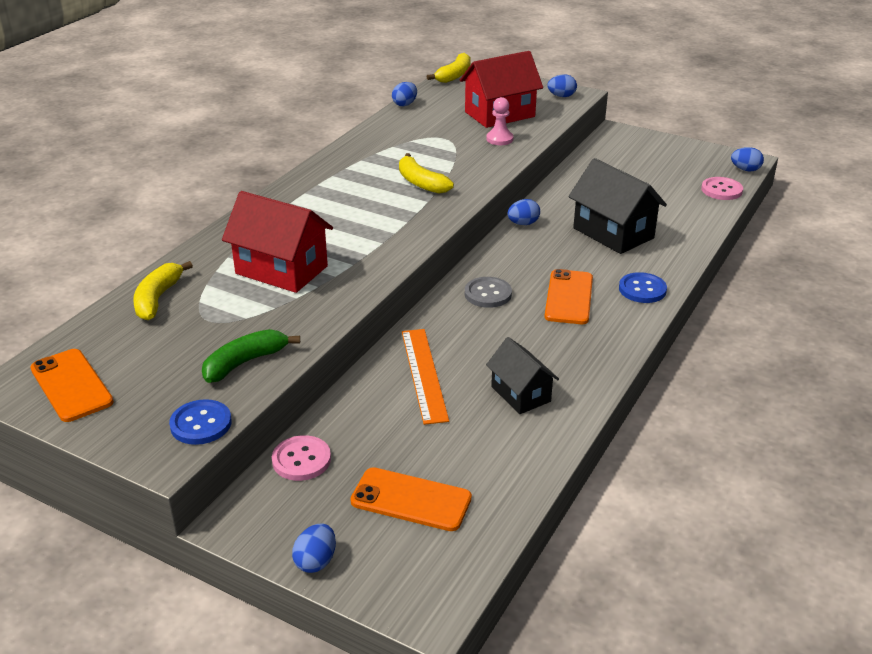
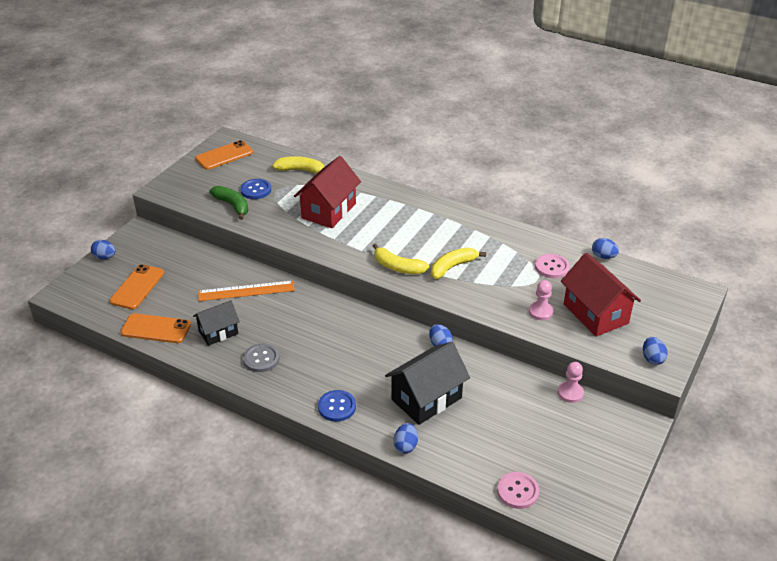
camera: 90 degrees right, 5 degrees up
(201, 424) = (183, 197): blue button -> blue button (256, 190)
(301, 460) = (179, 248): pink button -> pink button (552, 267)
(454, 75) = (682, 286): yellow banana -> yellow banana (398, 267)
(488, 294) = (335, 321): grey button -> grey button (261, 359)
(569, 297) = (328, 363): orange phone -> orange phone (156, 329)
(584, 159) = (570, 393): none -> pink pawn
(745, 170) = (569, 521): blue egg -> blue egg (405, 446)

